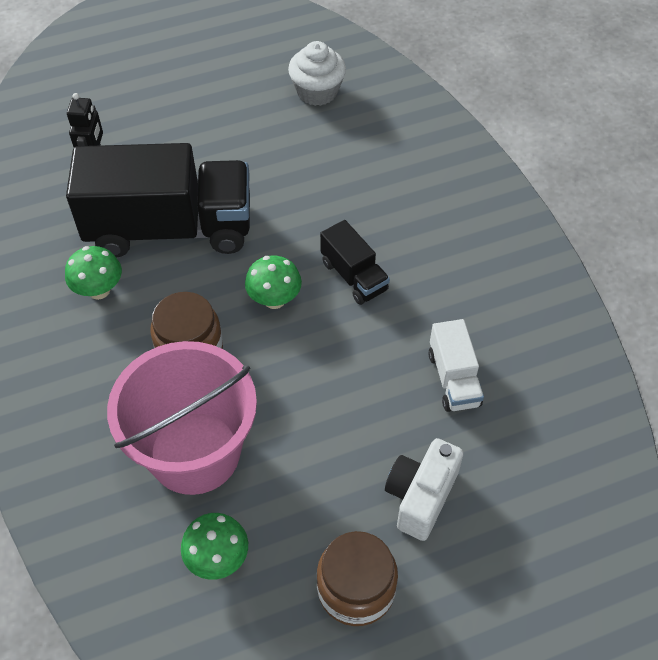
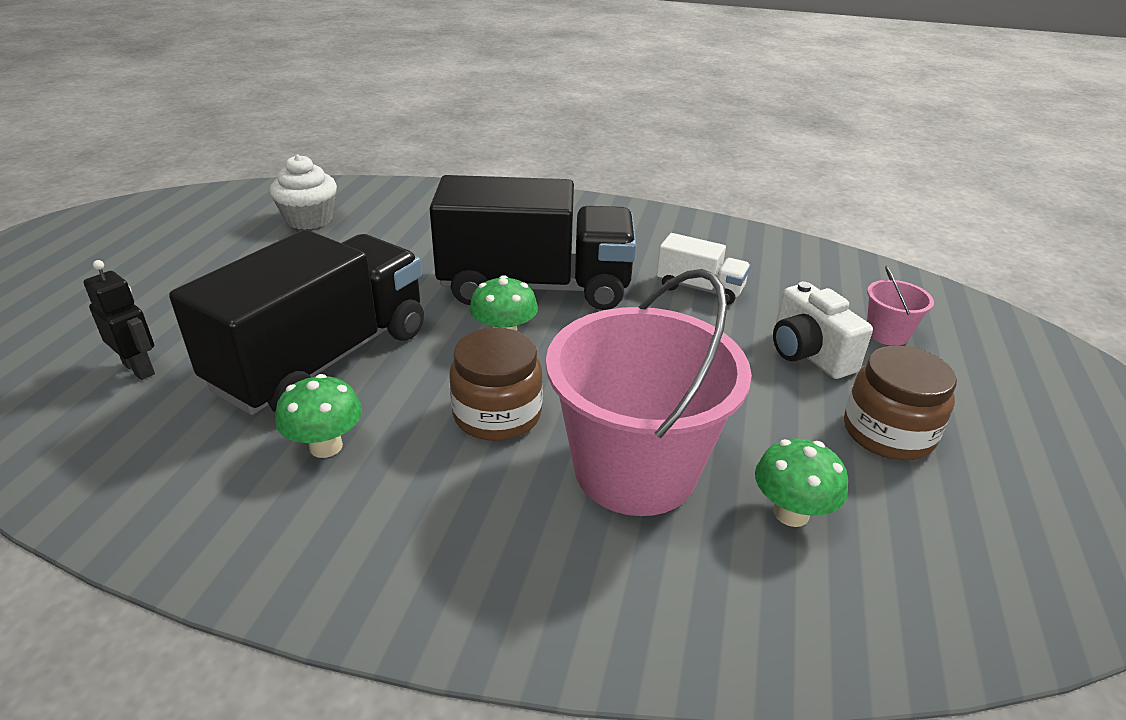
camera: 55 degrees left, 20 degrees down
(354, 276) = (535, 287): black truck -> black truck, size x2.19
(507, 543) = (887, 334): none -> pink bucket

